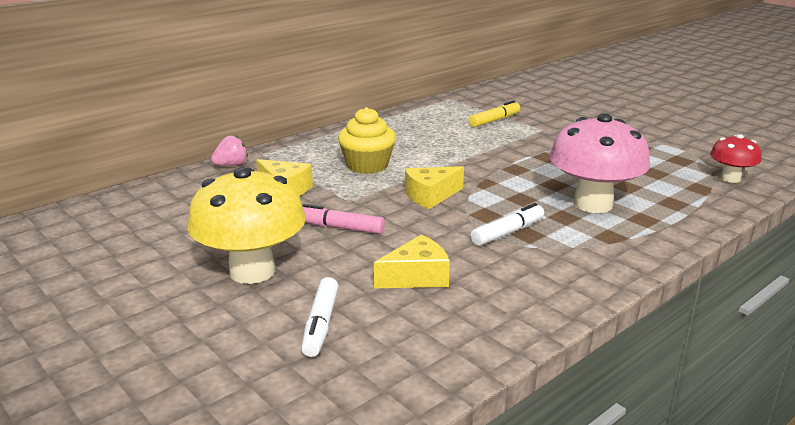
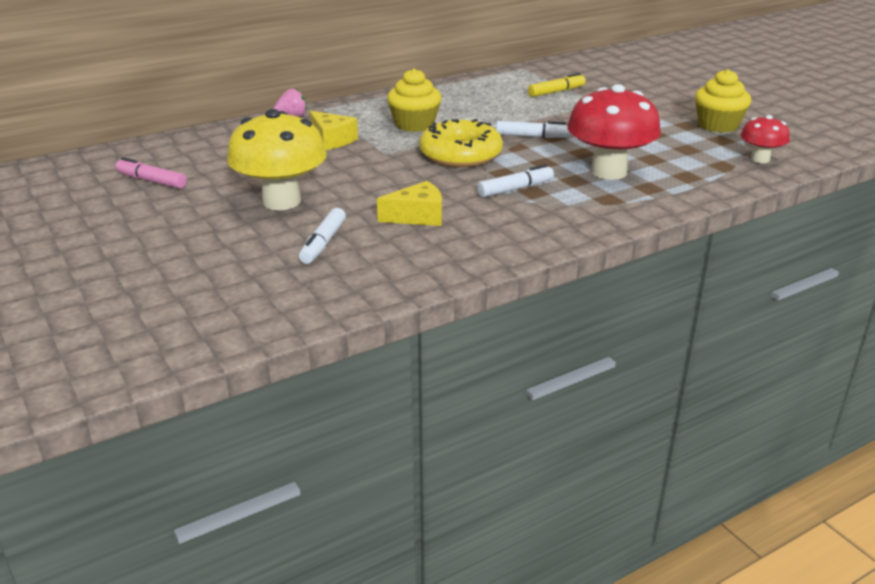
camera: 10 degrees right, 5 degrees up
(340, 227) = (368, 174): pink marker -> pink marker (151, 181)
(430, 196) = (460, 154): yellow cheese -> yellow donut
(495, 170) = (532, 136): none -> white marker
(593, 204) = (608, 172): pink mushroom -> red mushroom
(668, 145) = (718, 125): none -> yellow cupcake

